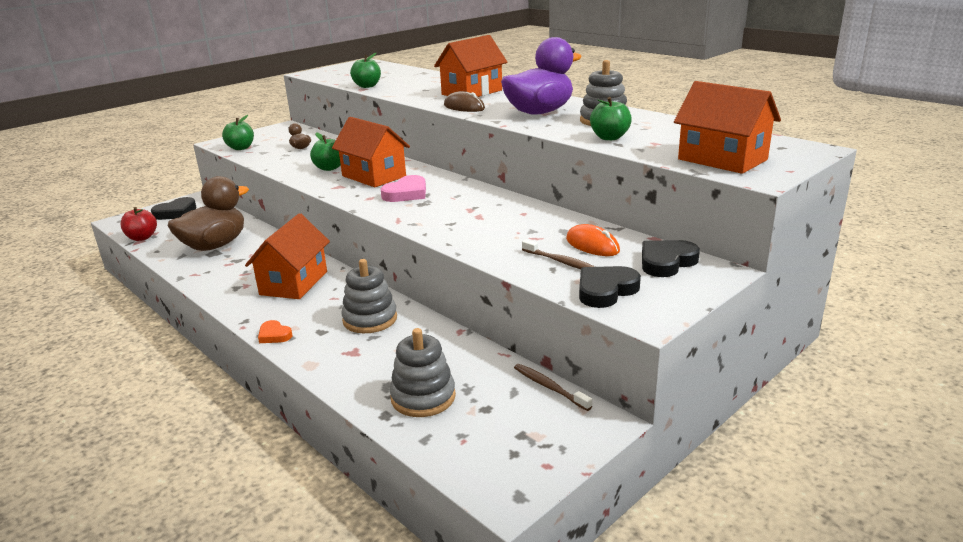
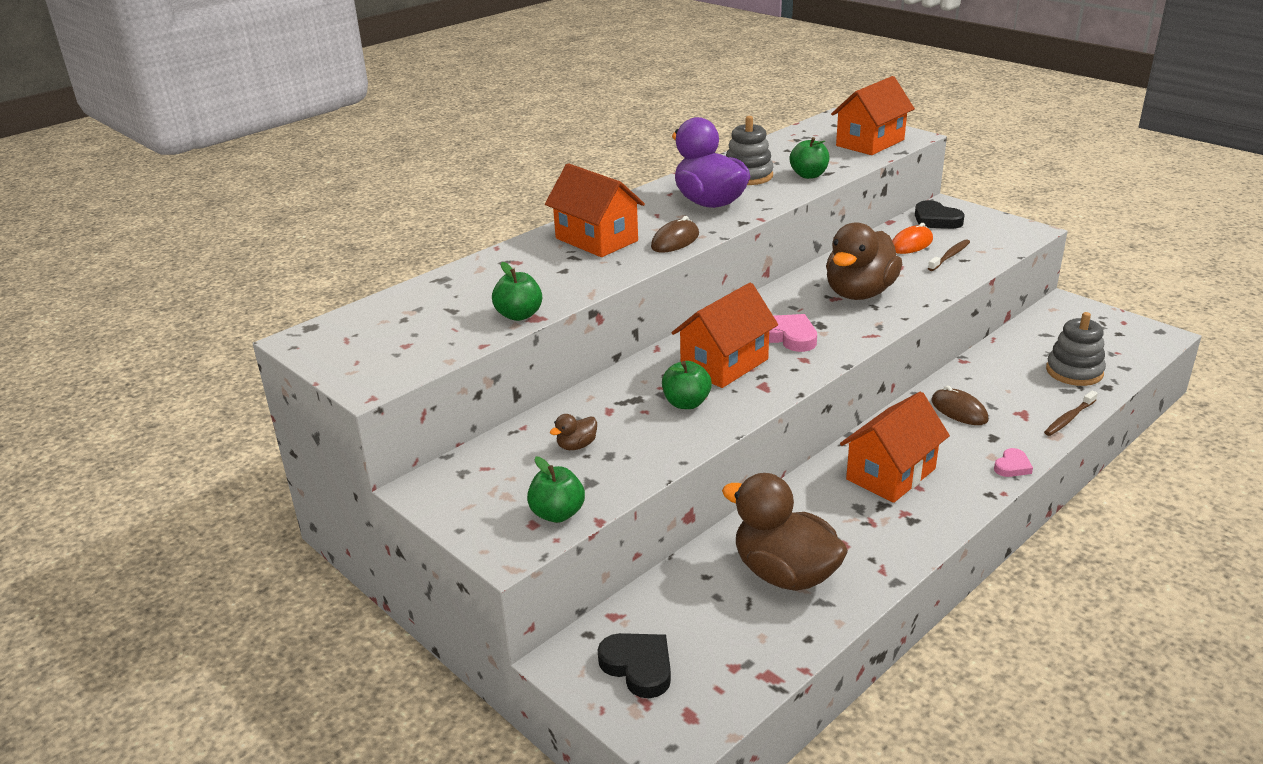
camera: 90 degrees left, 5 degrees up
(142, 238) = (756, 677): red apple -> none
(274, 335) = (1012, 466): orange heart -> pink heart
(294, 283) = (891, 474): orange house -> orange house turned 60 degrees counterclockwise
(370, 319) = (959, 410): grey stacking toy -> brown mouse
(477, 218) = (859, 293): none -> brown duck
(549, 387) = (1033, 320): brown toothbrush -> brown toothbrush (1069, 418)
(605, 290) = (994, 242): black heart -> none

